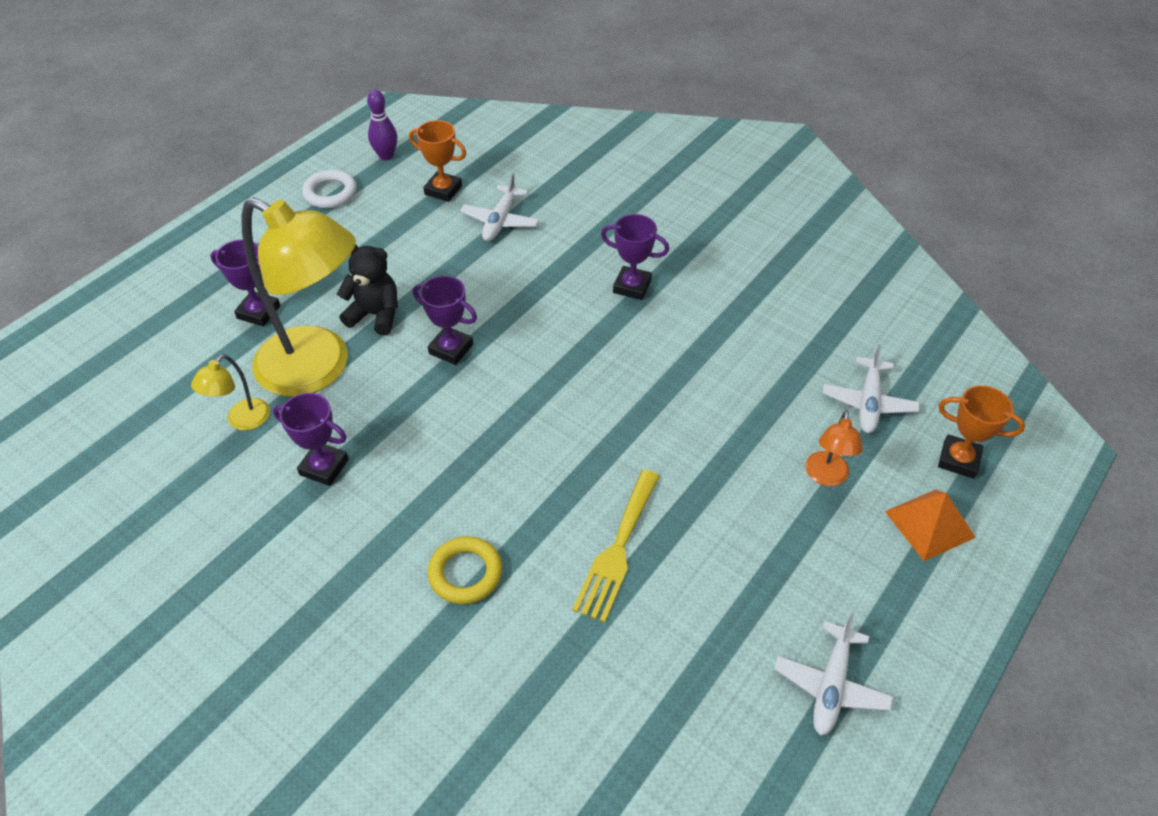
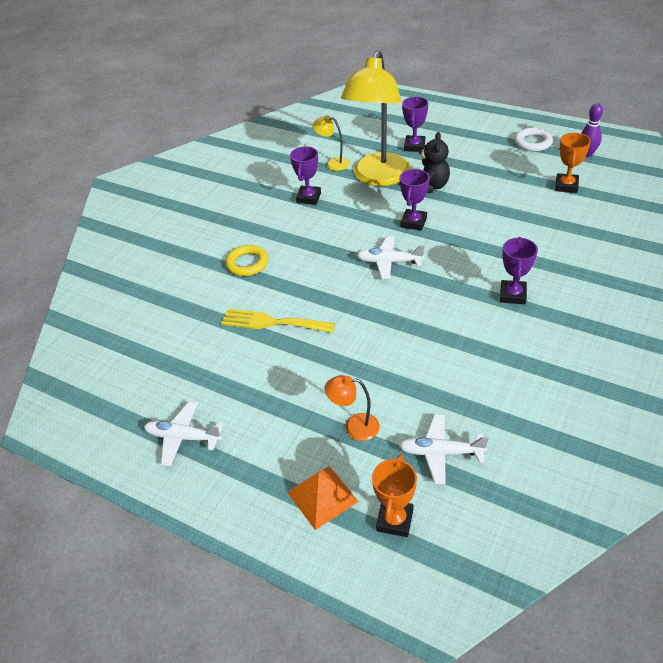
camera: 85 degrees right, 5 degrees down
(500, 221) = (549, 218): white plane -> white plane (389, 262)

